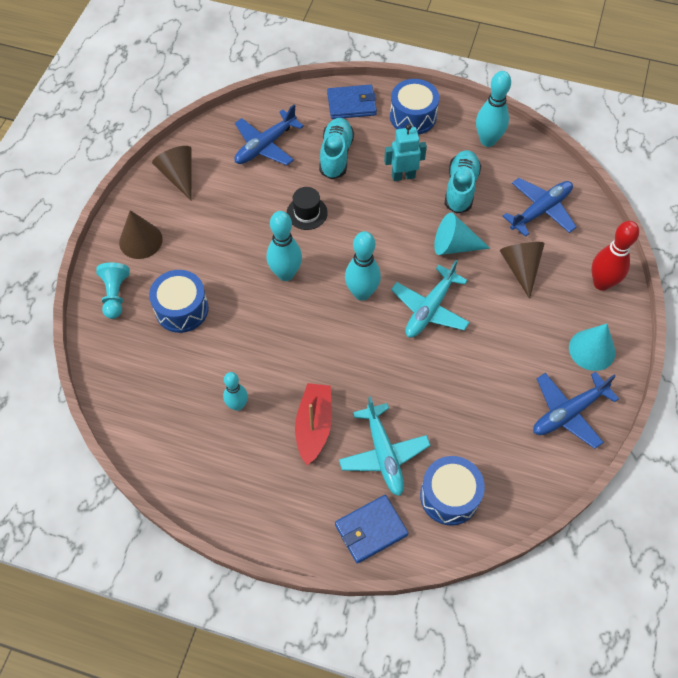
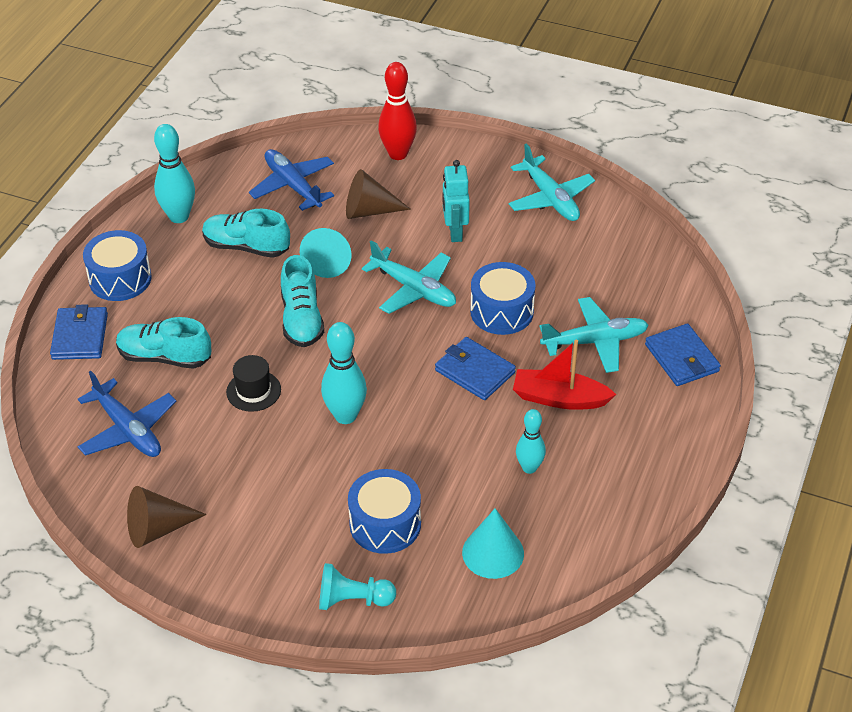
camera: 85 degrees left, 15 degrees down
(140, 240) = (264, 572): brown cone -> none
(339, 360) = (475, 371): none -> blue wallet
(362, 293) = (384, 346): turquoise bowling pin -> none
(384, 234) = (302, 319): none -> turquoise shoe
(403, 176) = (215, 296): turquoise robot -> turquoise robot (455, 232)
(449, 496) = (642, 294): blue drum -> blue drum (502, 311)
(568, 412) = (550, 198): blue plane -> turquoise plane
(592, 350) = (478, 172): turquoise cone -> turquoise cone (493, 553)

